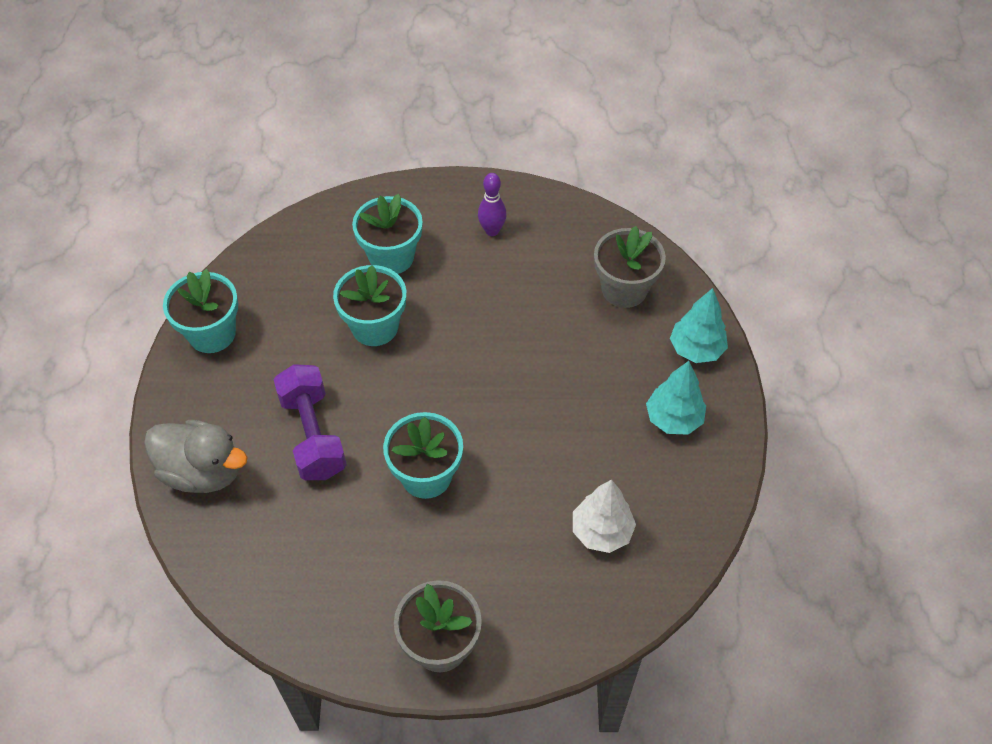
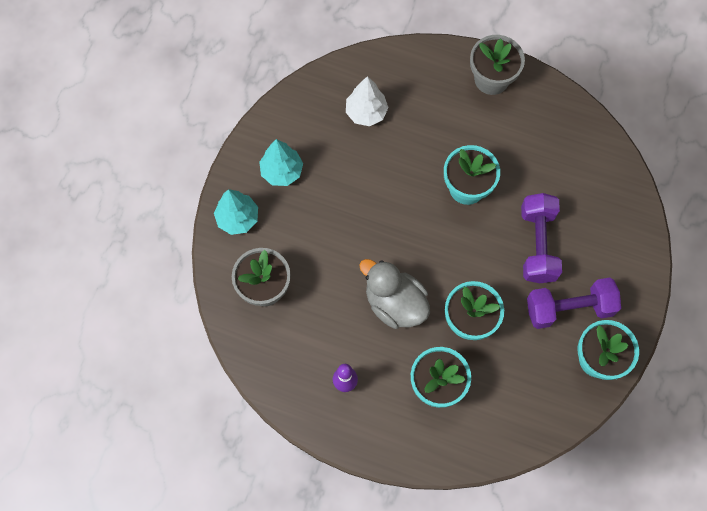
camera: 160 degrees left, 15 degrees up
(203, 471) = (620, 242): grey duck -> grey duck (395, 303)
(256, 375) = (569, 308): none -> purple dumbbell

